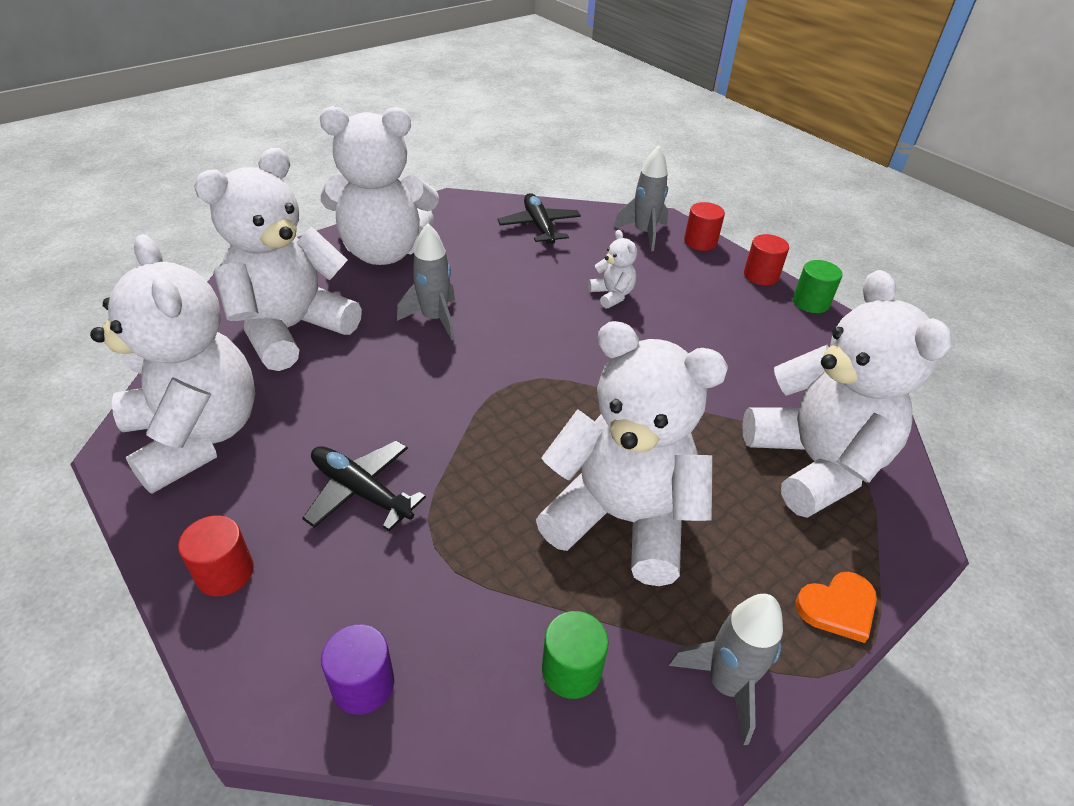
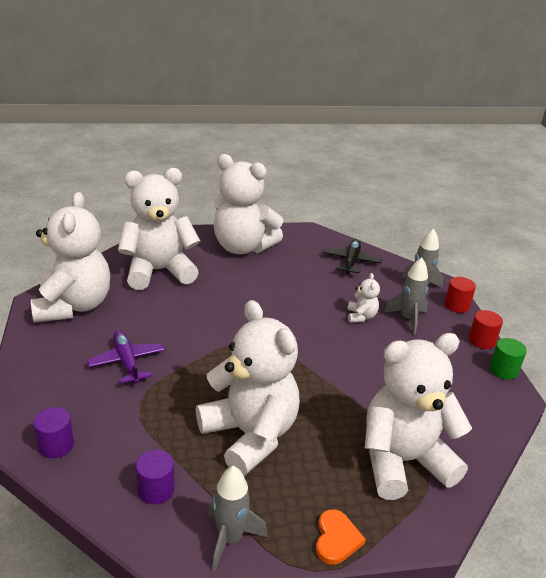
camera: 30 degrees right, 10 degrees down
(225, 572) = (38, 370): red cylinder -> none
(361, 491) = (127, 362): black plane -> purple plane
(434, 319) = (239, 292): grey rocket -> grey rocket (408, 319)
(571, 670) = (156, 489): green cylinder -> purple cylinder
(815, 464) = (403, 461): white teddy bear -> white teddy bear turned 120 degrees counterclockwise
(838, 607) = (336, 539): orange heart -> orange heart turned 90 degrees counterclockwise

